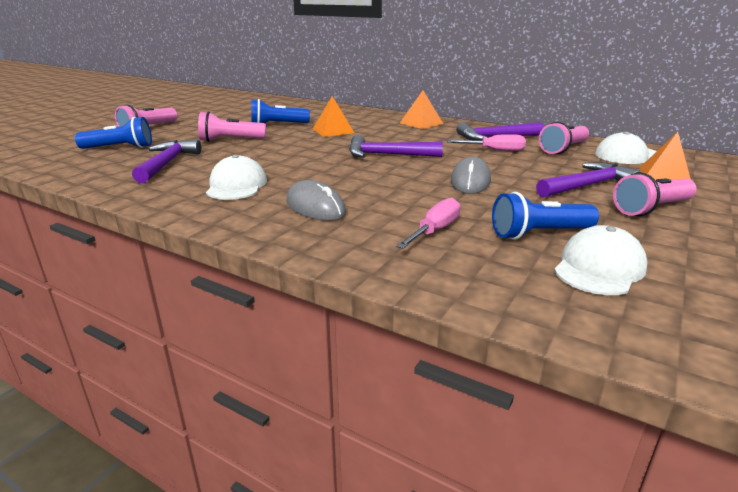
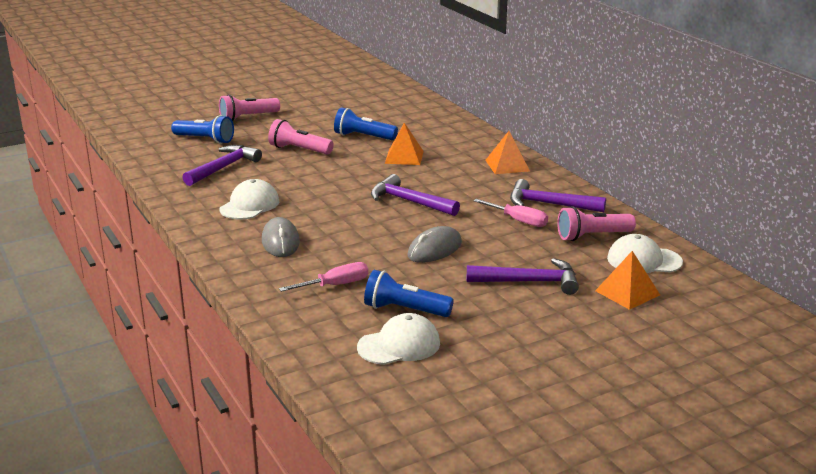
camera: 30 degrees right, 0 degrees up
(651, 209) = (538, 318): pink flashlight -> none

